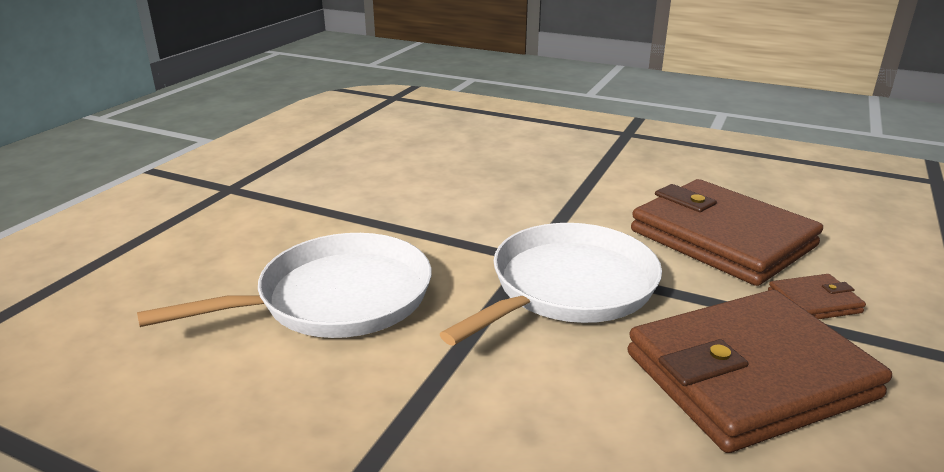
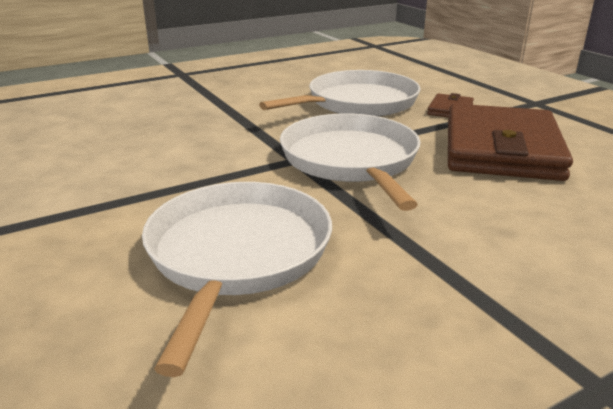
camera: 55 degrees left, 0 degrees up
(721, 238) = (358, 103): brown wallet -> white pan

